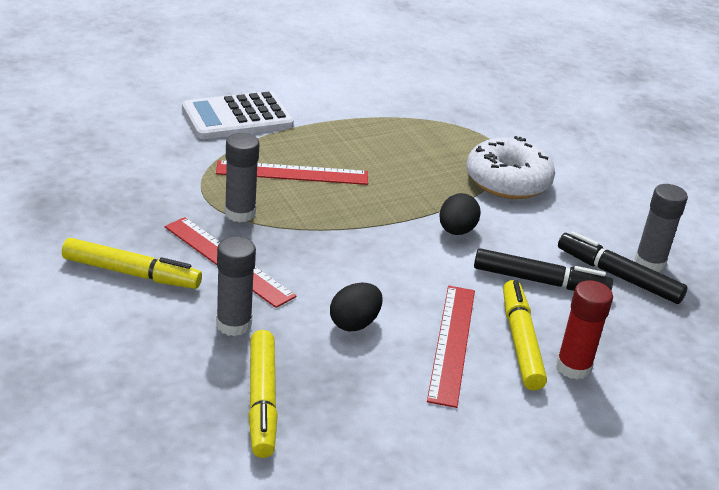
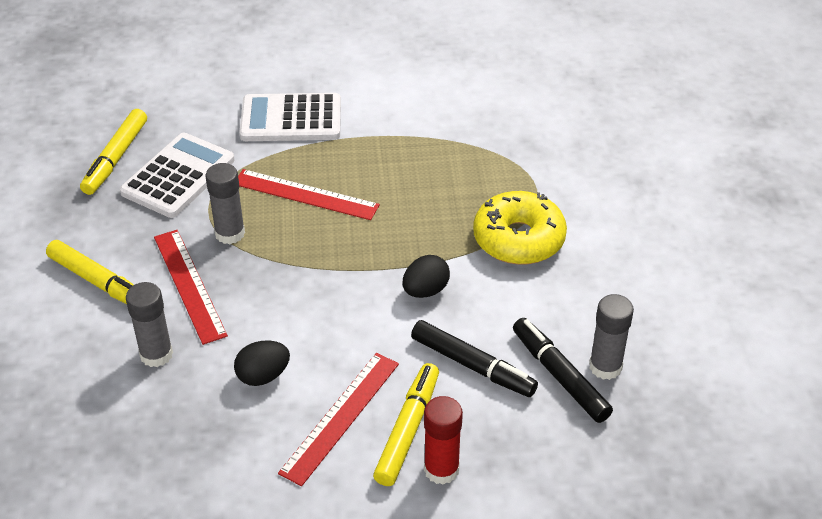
camera: 25 degrees right, 10 degrees up
(155, 174) = (178, 176): none -> white calculator
(262, 401) = (136, 438): yellow marker -> yellow marker (116, 158)
(508, 181) = (518, 239): white donut -> yellow donut

